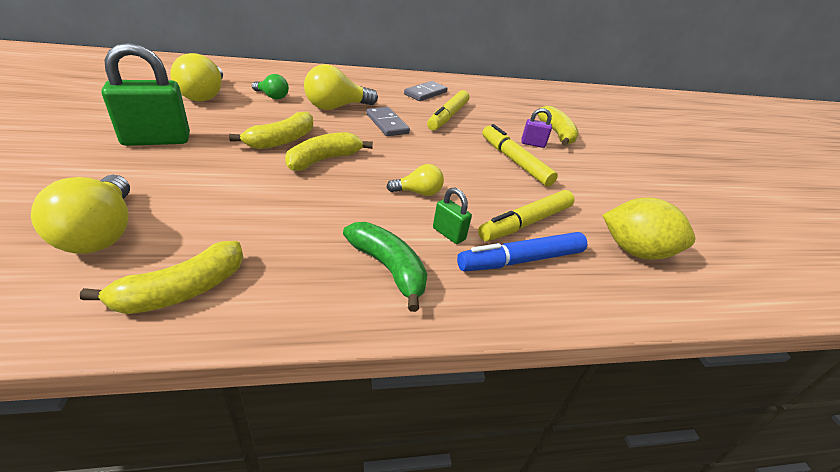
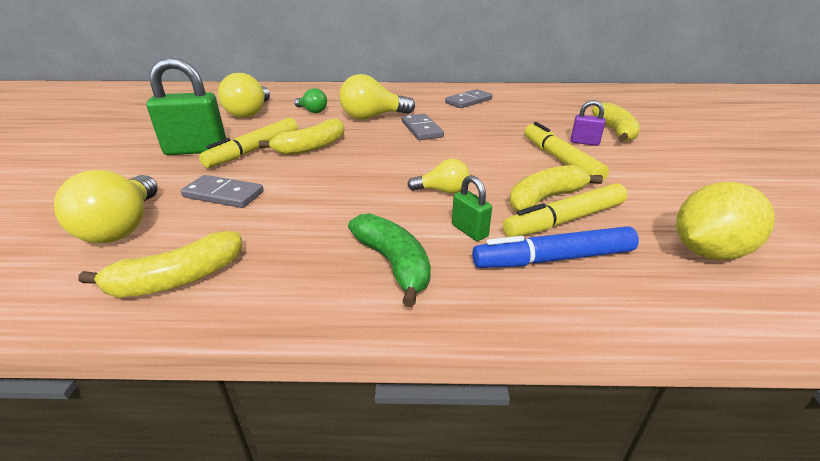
camera: 15 degrees right, 5 degrees down
(203, 194) = (223, 194): none -> grey domino
(324, 160) = (349, 162): yellow banana -> yellow banana (545, 198)
(448, 116) = (489, 120): yellow marker -> yellow marker (254, 150)
(635, 251) = (708, 251): yellow lemon -> yellow lemon turned 60 degrees counterclockwise

